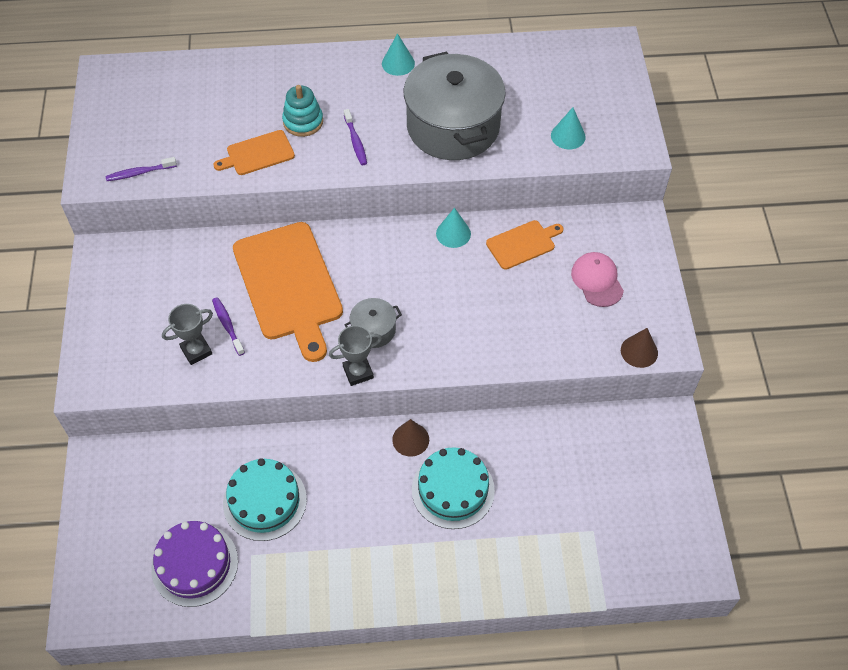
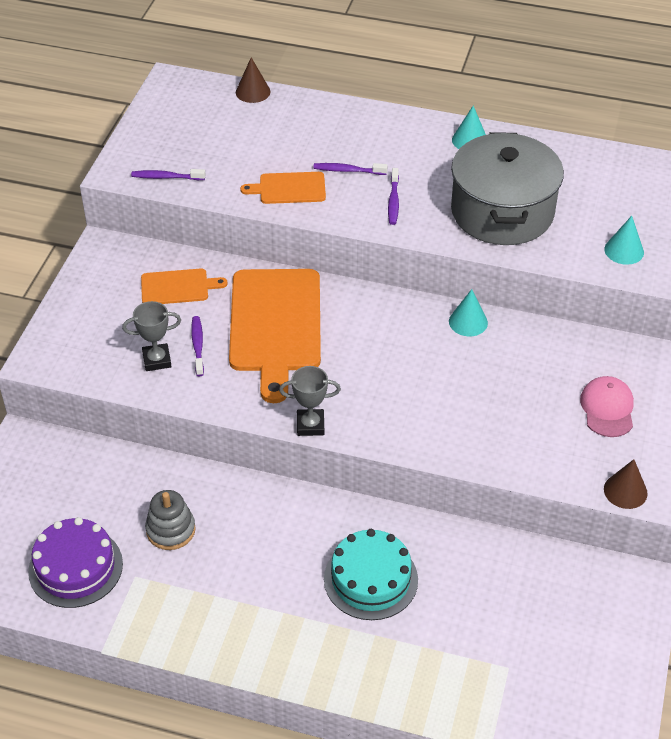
camera: 20 degrees right, 10 degrees down
(265, 501) = (171, 530): turquoise cake -> grey stacking toy
(303, 122) = (347, 170): turquoise stacking toy -> purple toothbrush
(373, 330) = (344, 390): grey pot -> none
(410, 439) = (346, 517): brown cone -> brown cone (253, 92)
(522, 244) = (539, 351): orange cutting board -> orange cutting board (177, 287)

